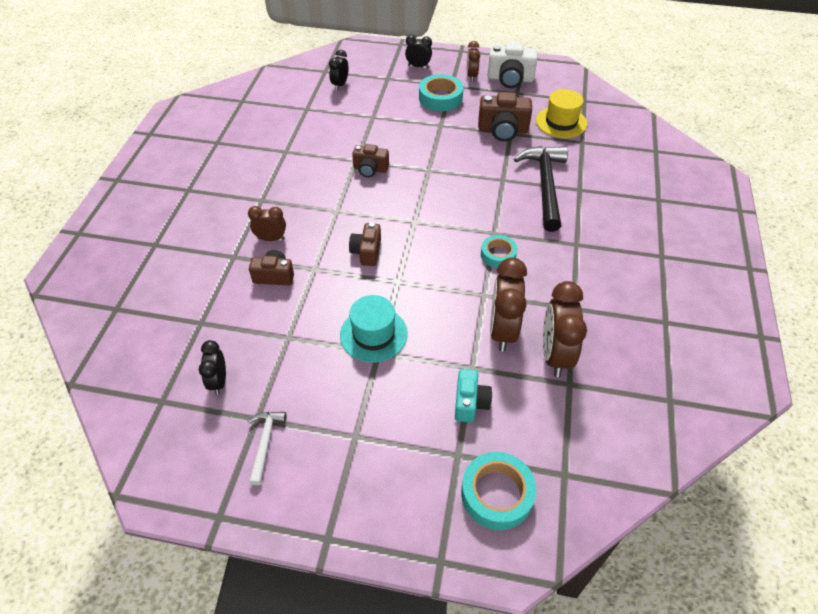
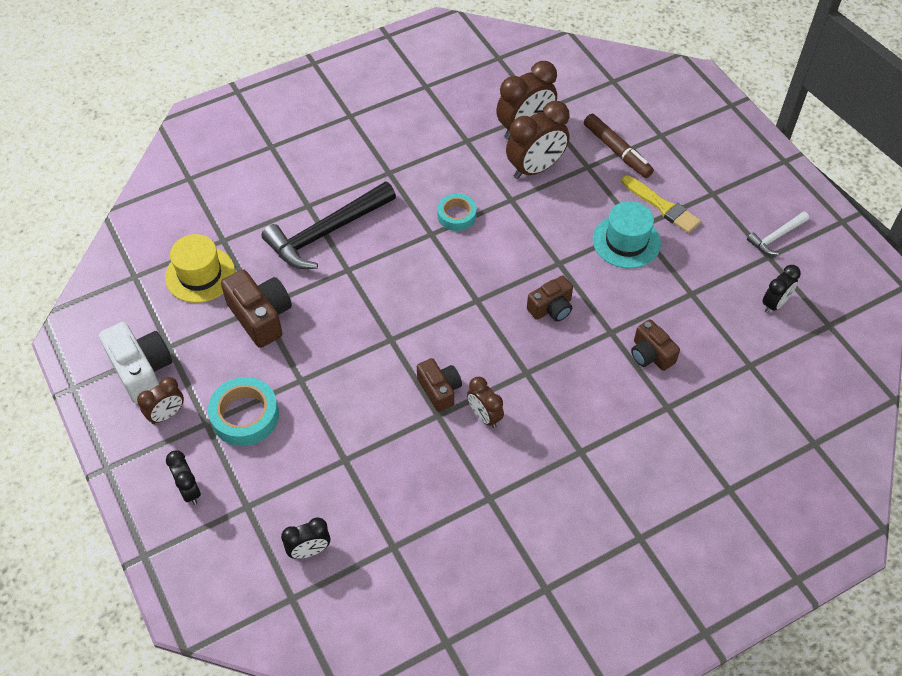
camera: 130 degrees left, 5 degrees up
(271, 239) = (616, 395): brown clock -> brown clock (484, 416)
(381, 386) = (662, 206): none -> yellow brush
(470, 403) = (617, 151): turquoise camera -> brown marker
(497, 494) = (663, 103): turquoise tape -> none

